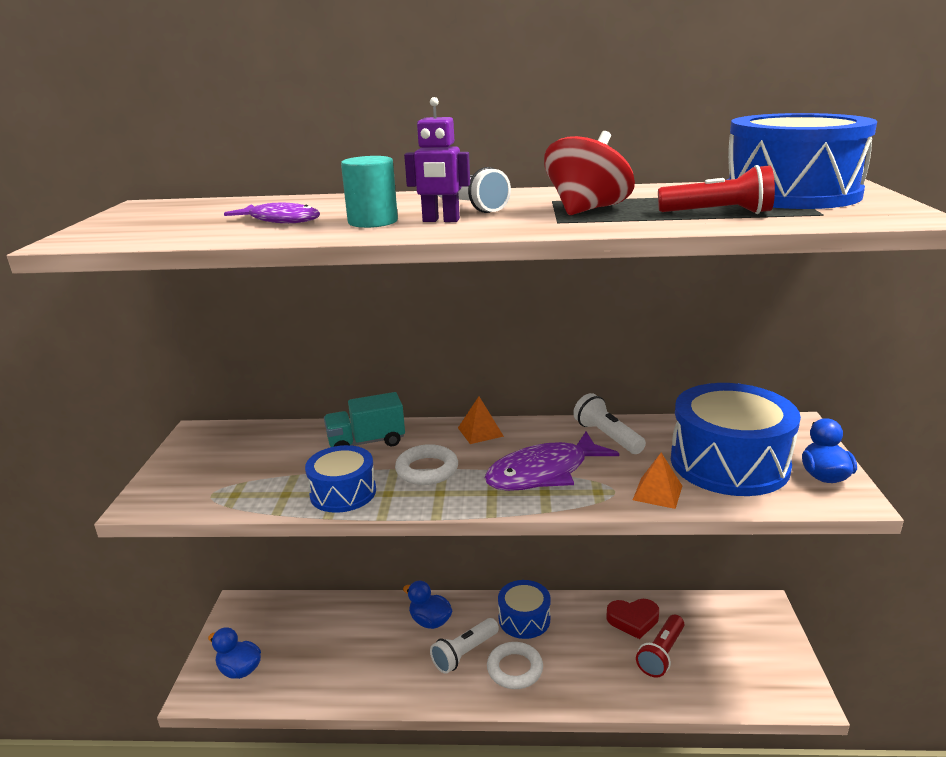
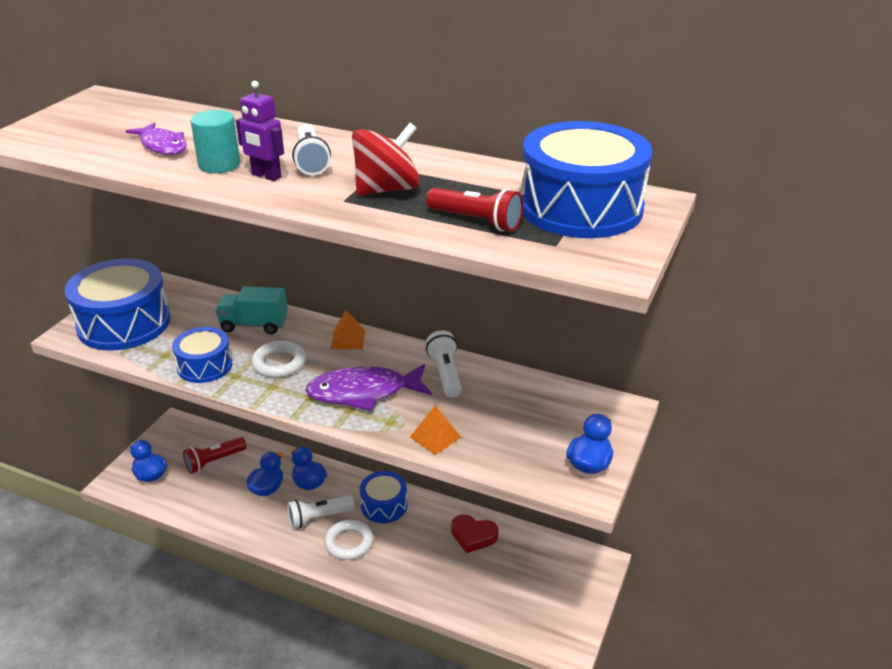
camera: 20 degrees right, 10 degrees up
(388, 641) = (267, 488): none -> blue duck
(661, 654) = (475, 571): red flashlight -> red flashlight (214, 461)
(729, 463) = (521, 428): blue drum -> blue drum (124, 323)

